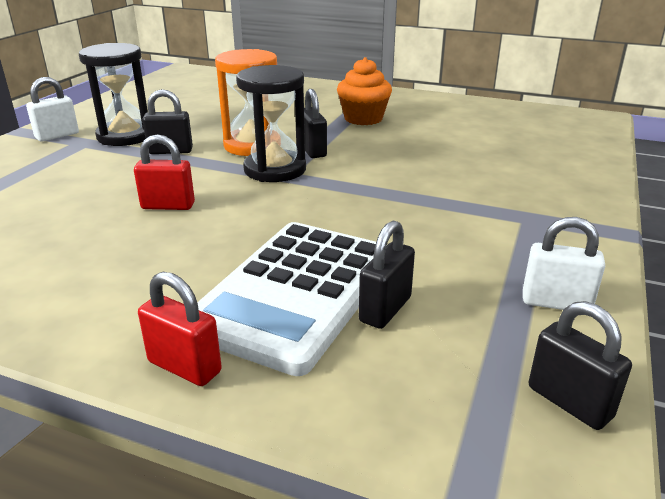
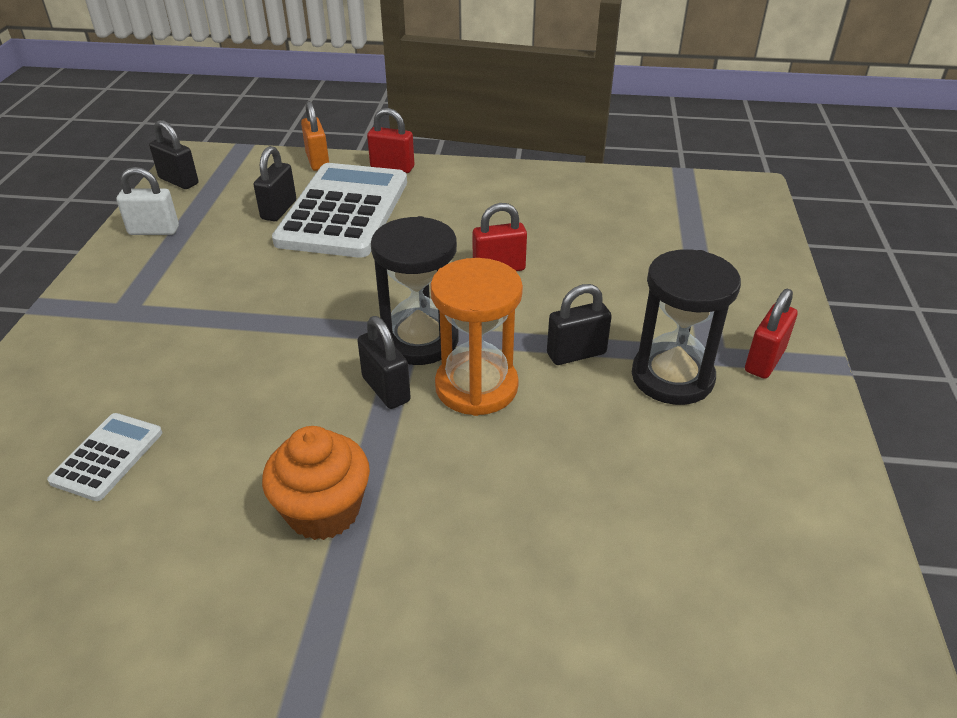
camera: 165 degrees right, 10 degrees up
(57, 136) = (764, 361): white padlock -> red padlock
(309, 410) = (317, 161): none -> orange padlock
(492, 145) = (107, 457): none -> white calculator

